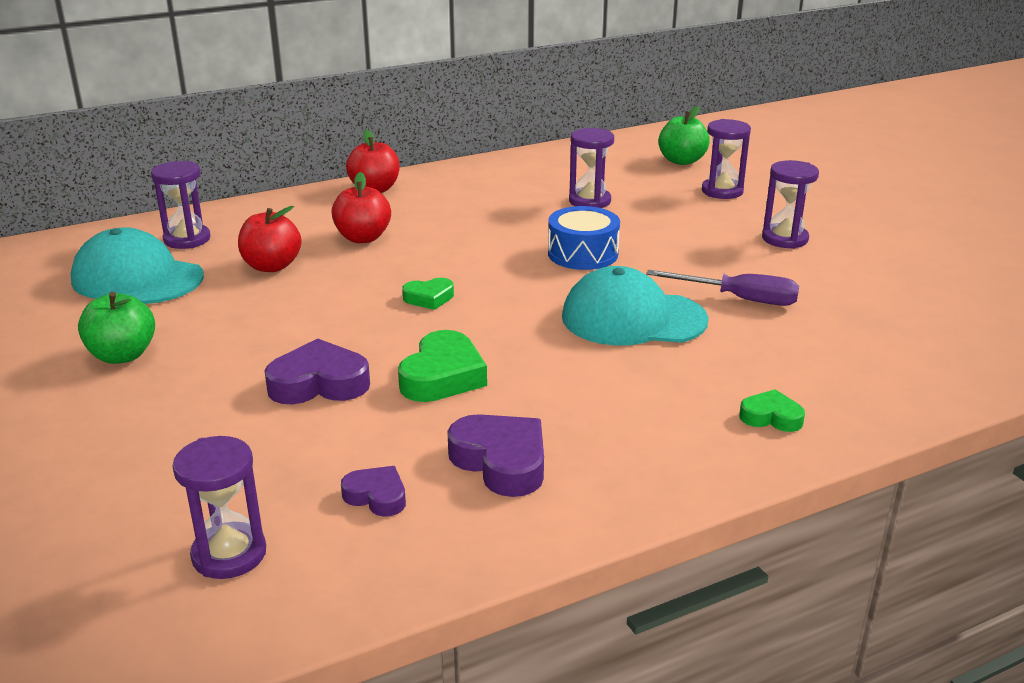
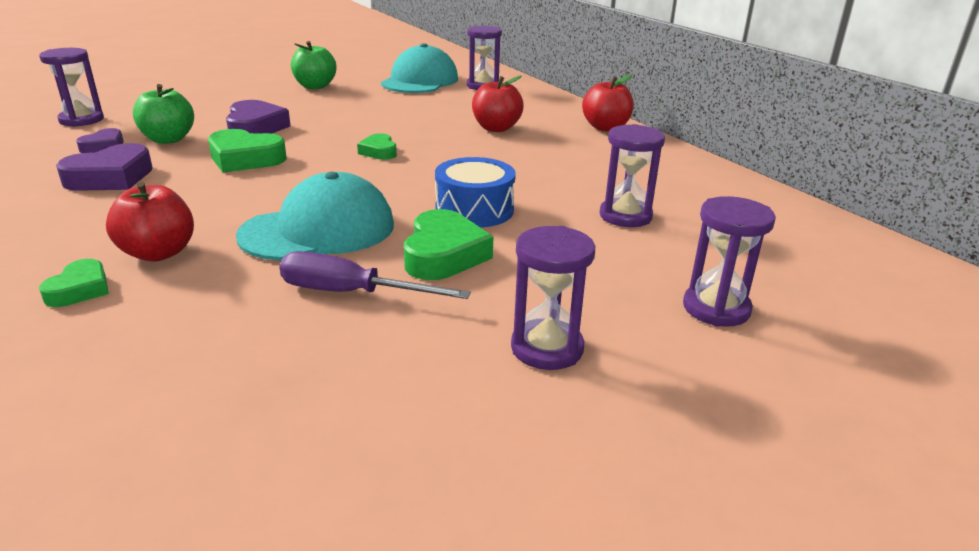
camera: 85 degrees right, 0 degrees up
(272, 266) = (439, 107): red apple -> red apple (159, 253)
(633, 318) = (319, 230): turquoise cap -> turquoise cap turned 60 degrees clockwise
(669, 267) = (444, 254): none -> green heart
(681, 161) = (823, 283): green apple -> green apple (168, 139)
(739, 299) = (352, 293): purple screwdriver -> purple screwdriver turned 90 degrees clockwise

